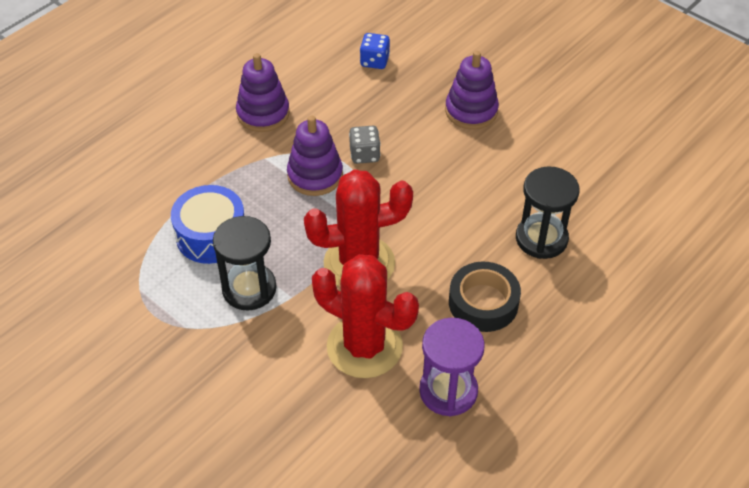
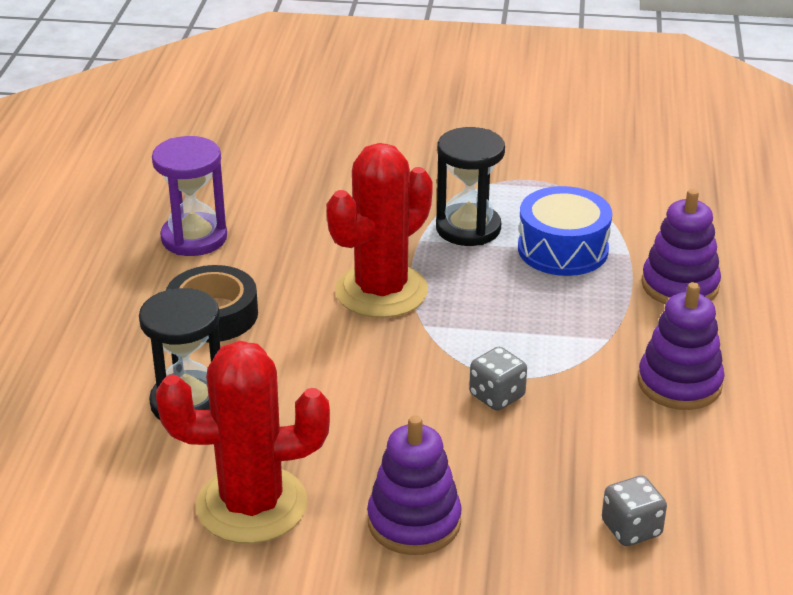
camera: 145 degrees right, 15 degrees down
(315, 175) = (528, 347): purple stacking toy -> purple stacking toy (680, 285)
(364, 346) = (306, 235): red cactus -> red cactus (252, 505)
(374, 61) = (631, 529): blue dice -> grey dice

